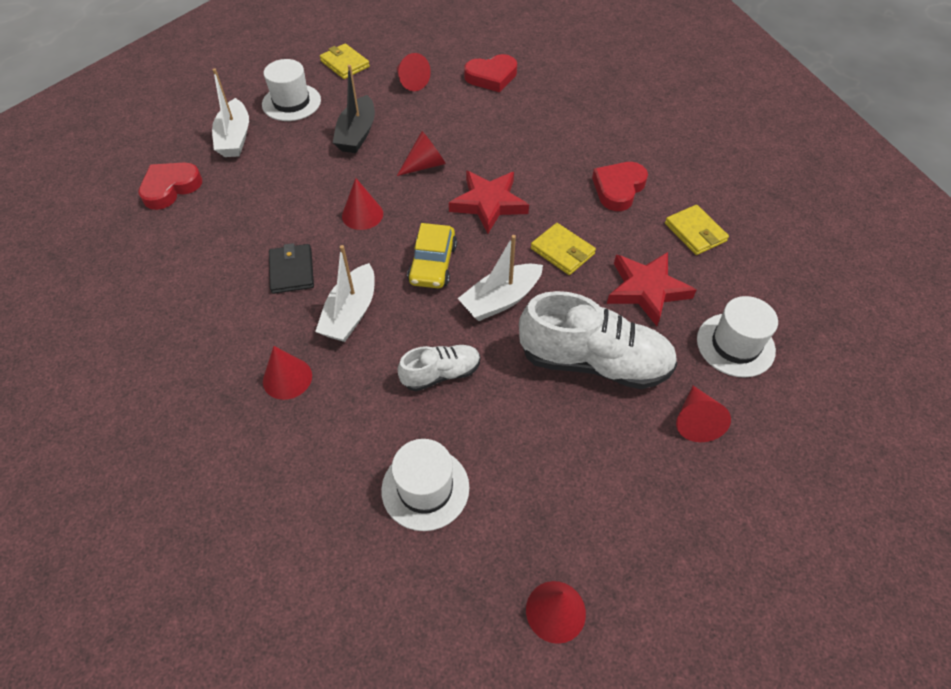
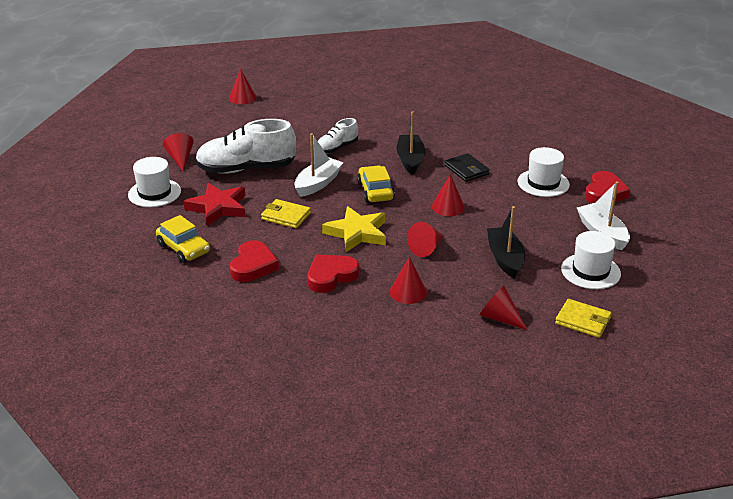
camera: 160 degrees right, 20 degrees down
(287, 378) = (422, 131): red cone -> red cone (408, 292)
(350, 313) = (410, 160): white boat -> black boat
(425, 488) = (320, 114): white hat -> white hat (543, 183)
(489, 203) = (357, 233): red star -> yellow star
(491, 77) = (420, 343): red heart -> red heart (331, 276)
(695, 232) = (184, 248): yellow wallet -> yellow car

